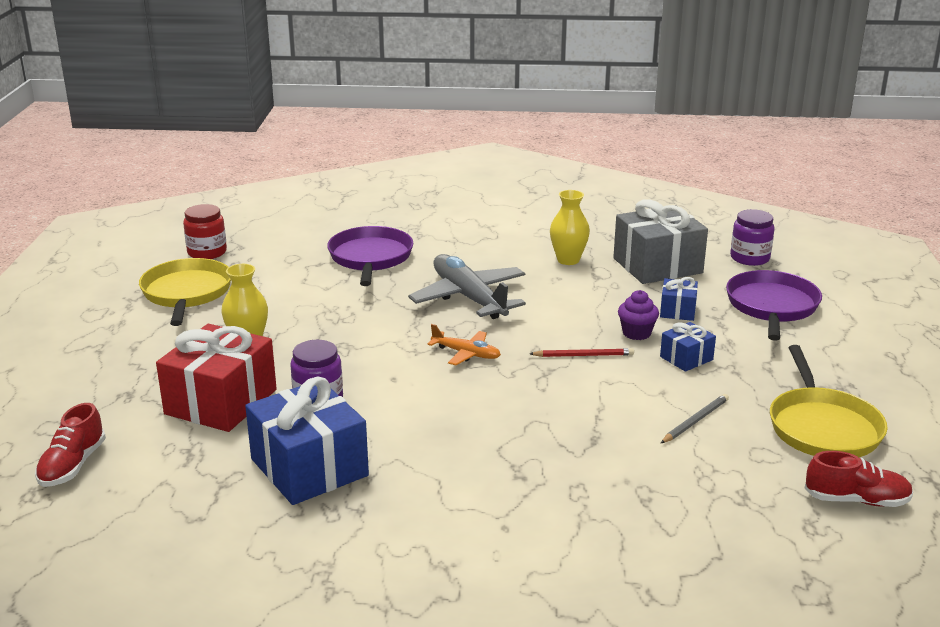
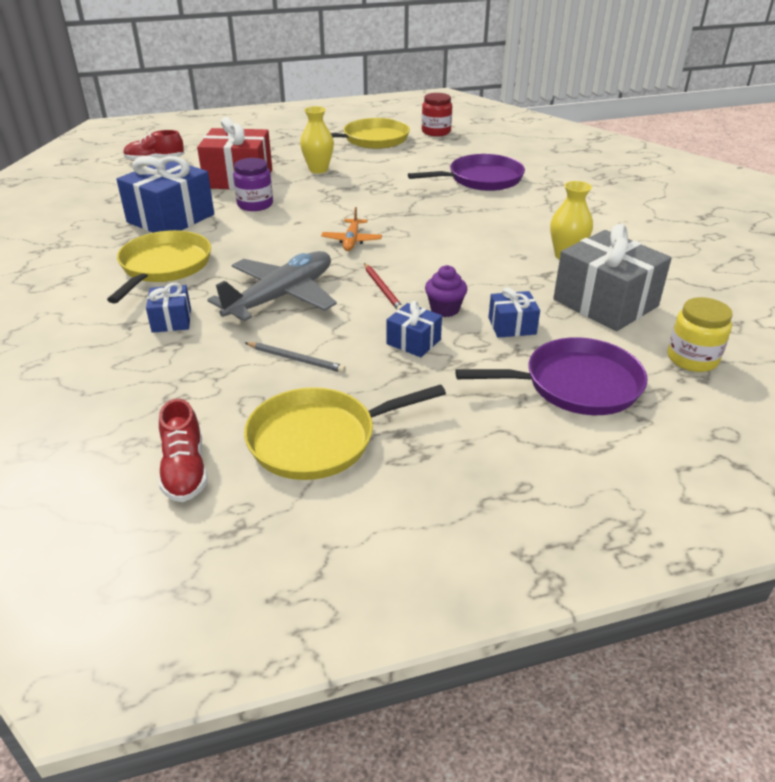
camera: 70 degrees right, 10 degrees up
(451, 483) = (164, 266): none -> yellow pan
(469, 298) = (447, 226): grey plane -> grey plane (281, 297)
(588, 487) = (171, 320): none -> blue gift
(749, 258) = (692, 359): purple jar -> yellow jar

